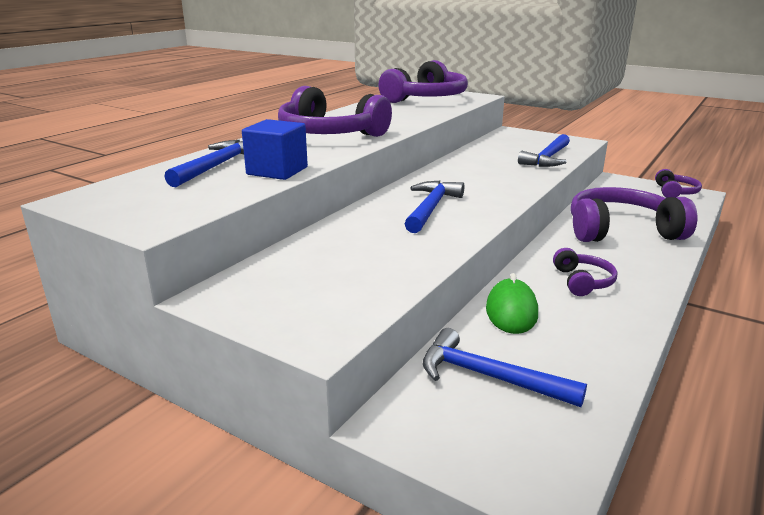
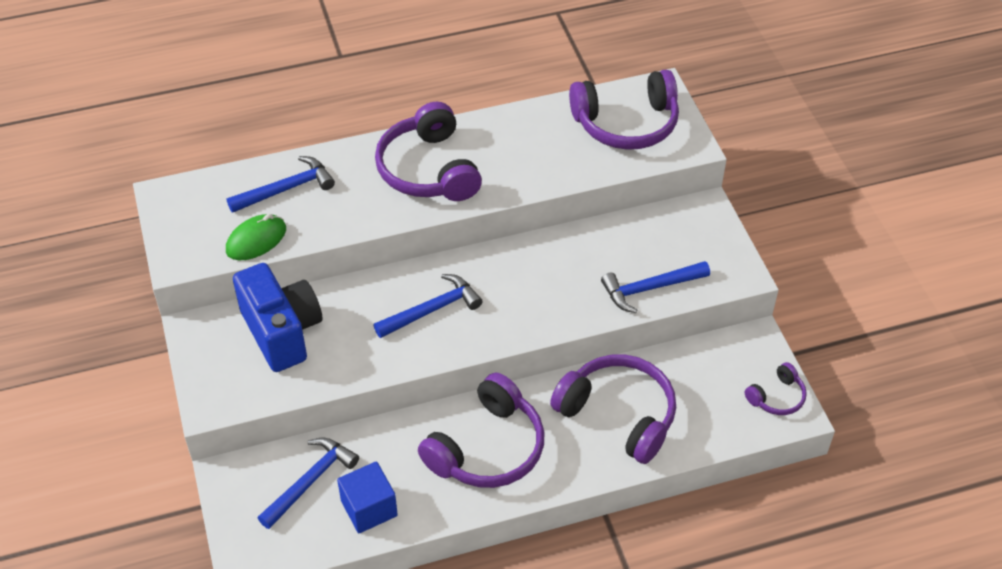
camera: 40 degrees right, 25 degrees up
(277, 171) = (316, 224): blue cube -> blue cube (369, 508)
(320, 263) = (282, 332): none -> blue camera
(488, 376) = (310, 481): blue hammer -> blue hammer turned 60 degrees clockwise
(511, 311) = (396, 441): green mouse -> green mouse (256, 240)
(582, 281) = (487, 448): purple headphones -> purple headphones, size x2.02

